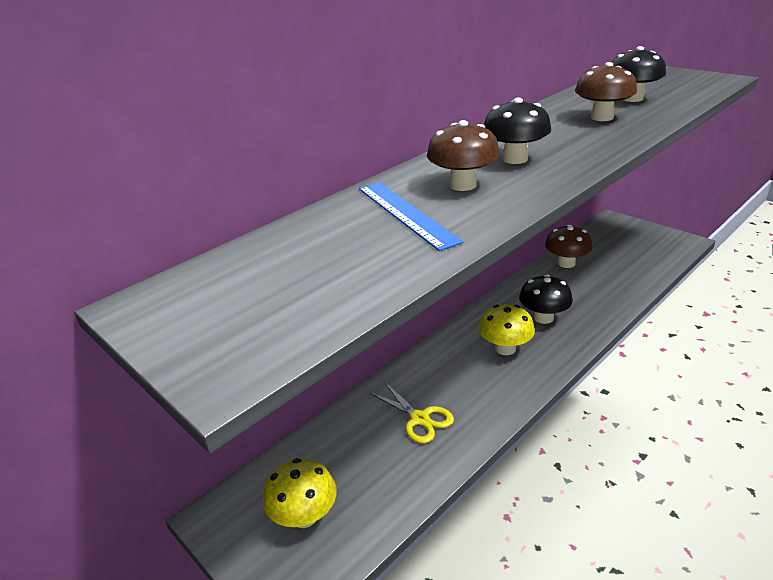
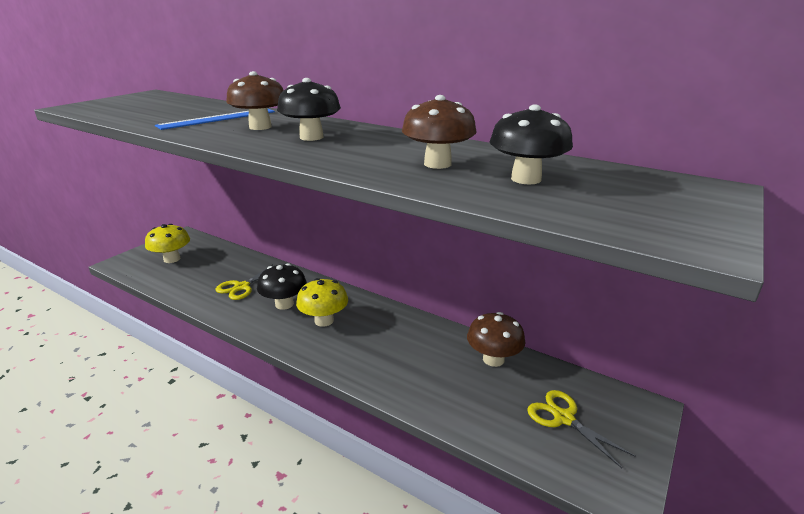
camera: 75 degrees right, 5 degrees down
(543, 317) = (375, 342): black mushroom -> black mushroom (284, 304)
(627, 247) = (563, 418): none -> yellow scissors

